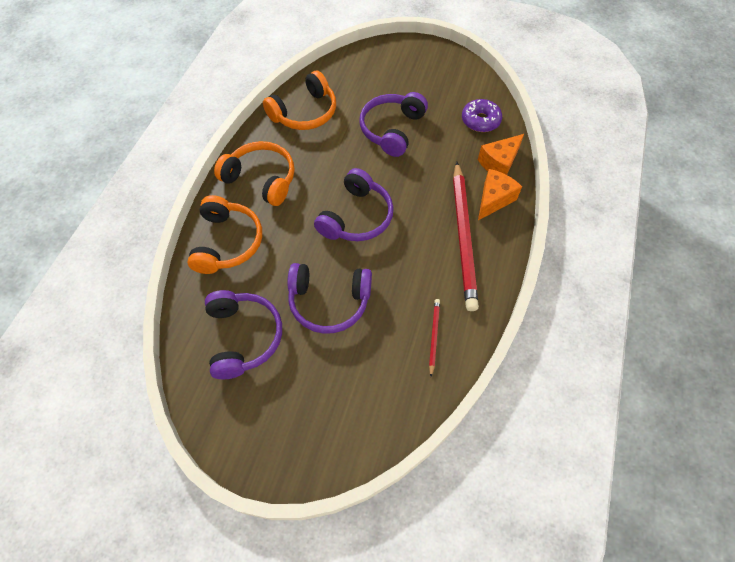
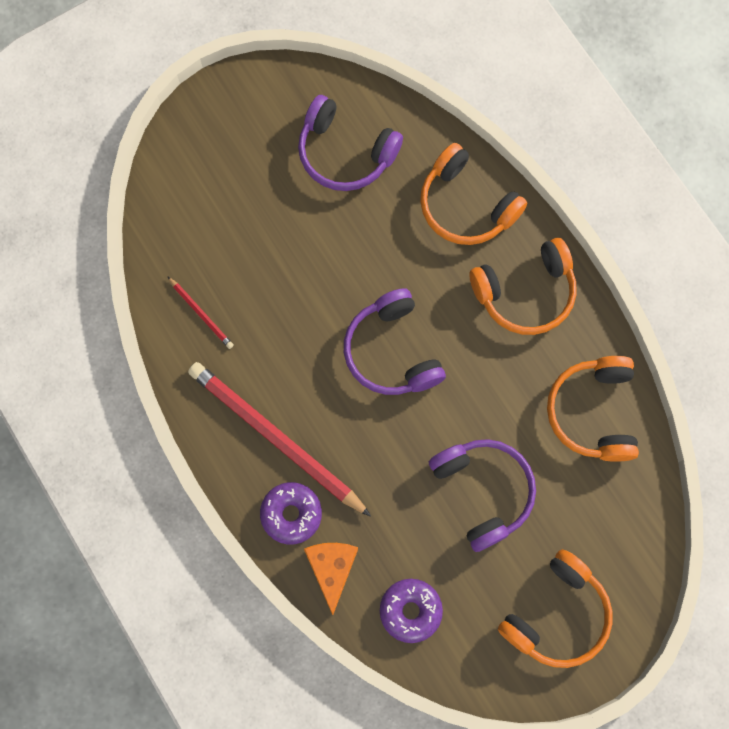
camera: 130 degrees right, 15 degrees up
(329, 302) = (317, 250): purple headphones -> none
(419, 70) = (557, 614): none -> orange headphones
(493, 199) = (291, 514): orange cheese -> purple donut

